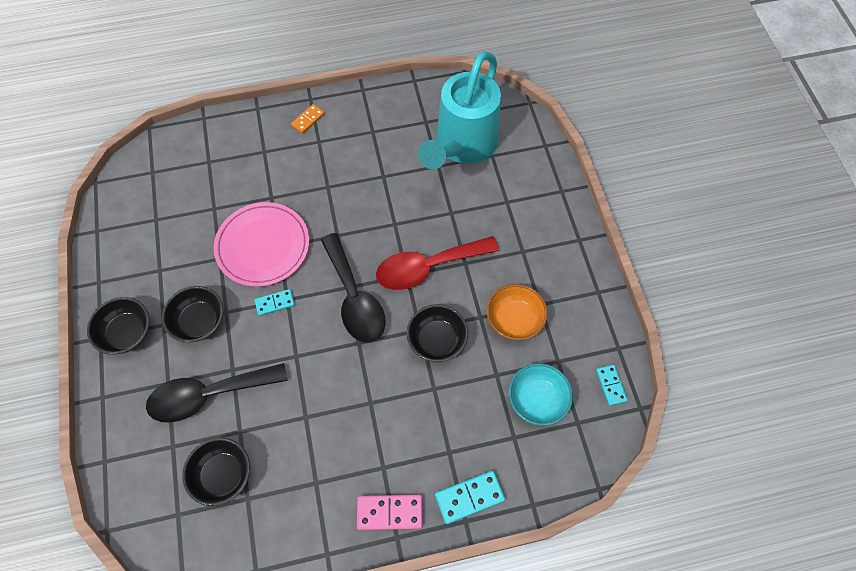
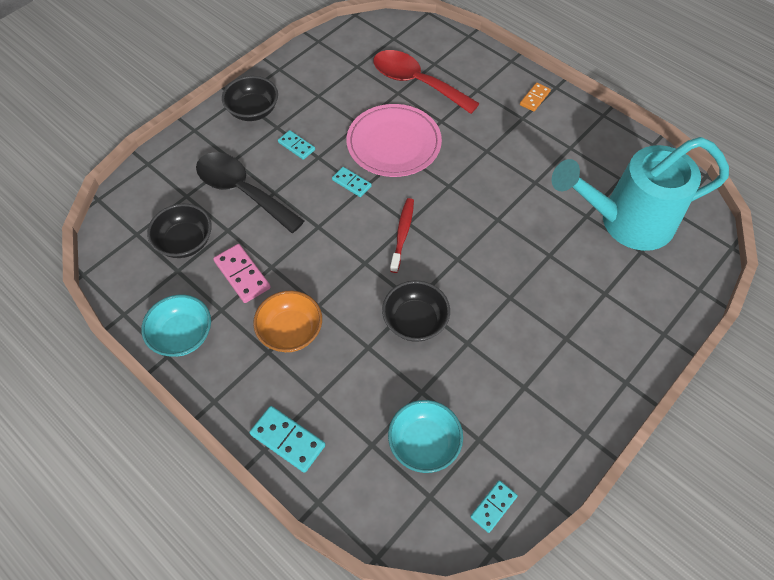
camera: 55 degrees right, 5 degrees down
(199, 322) = (296, 146): black bowl -> turquoise domino
(308, 120) = (534, 98): orange domino -> orange domino turned 60 degrees counterclockwise
(317, 530) = (182, 335): none -> turquoise bowl
(354, 298) = (402, 234): black spoon -> red toothbrush
(389, 513) = (231, 382): pink domino -> pink domino (242, 275)
(428, 267) = (479, 270): red spoon -> red spoon (416, 82)
(514, 320) = (489, 374): orange bowl -> orange bowl (290, 331)

